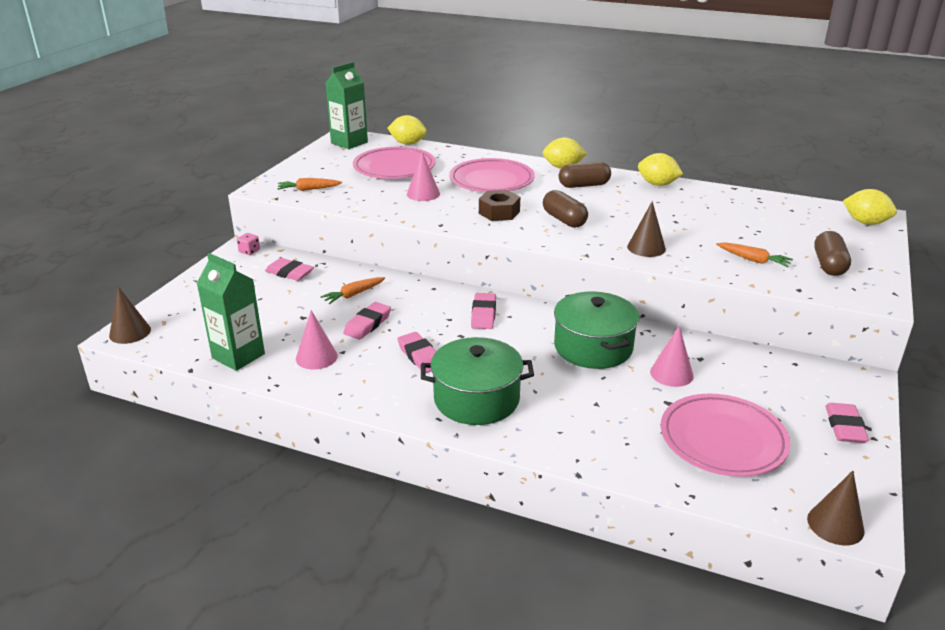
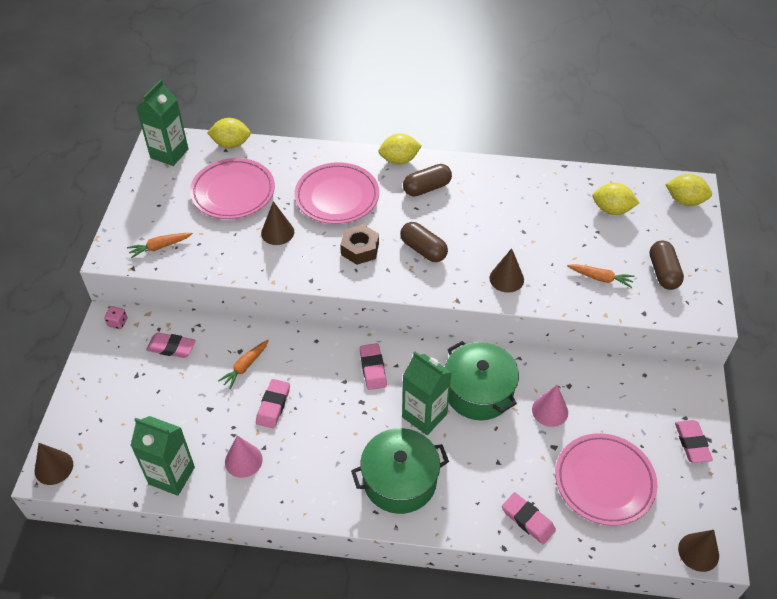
camera: 15 degrees left, 20 degrees up
(420, 356) = (334, 437): pink eraser -> pink eraser (528, 520)
(423, 194) = (277, 232): pink cone -> brown cone
(525, 355) = (424, 415): none -> green carton
(657, 184) = (494, 173): yellow lemon -> yellow lemon (612, 210)

